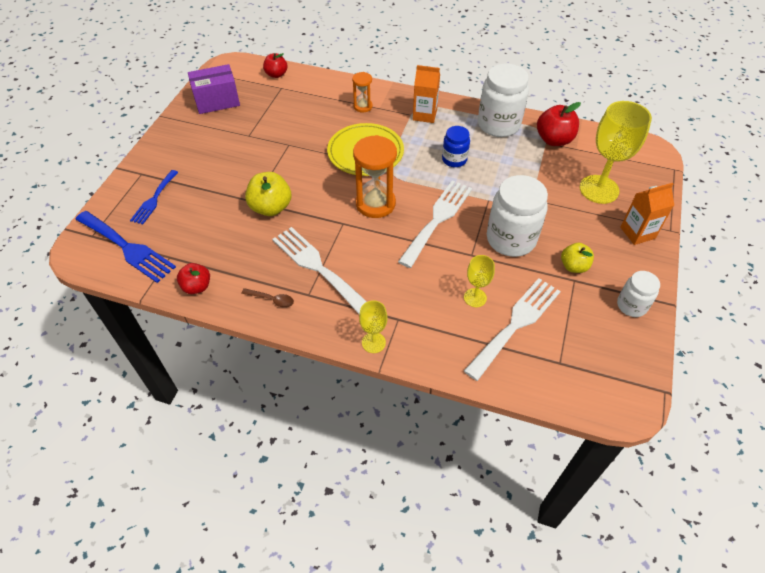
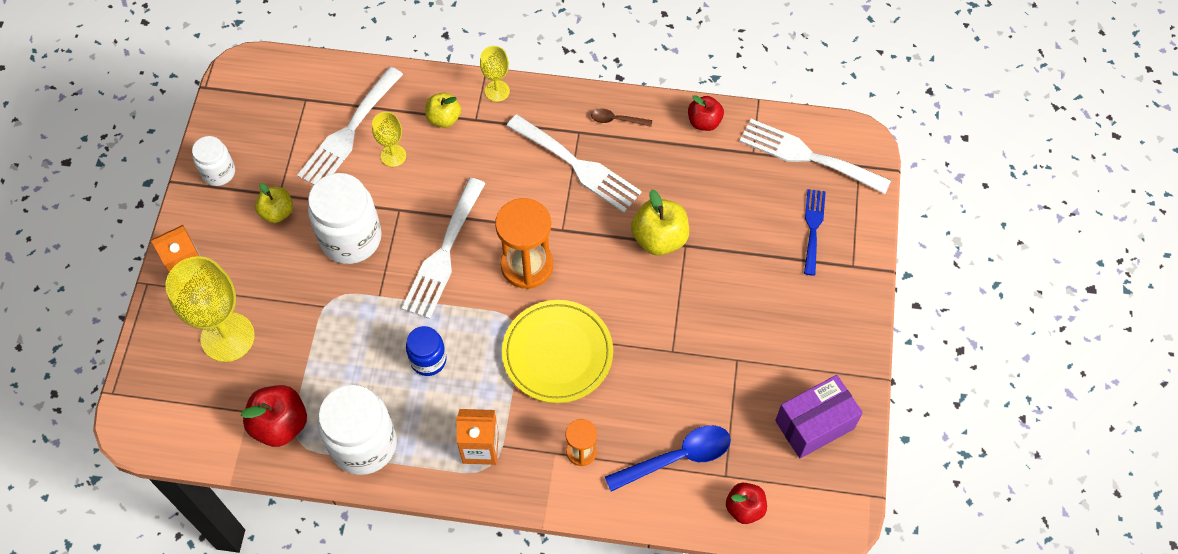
camera: 170 degrees right, 10 degrees up
(127, 248) = (807, 156): blue fork -> white fork
(306, 97) = (677, 458): none -> blue spoon
(427, 324) = (444, 118): none -> yellow apple

